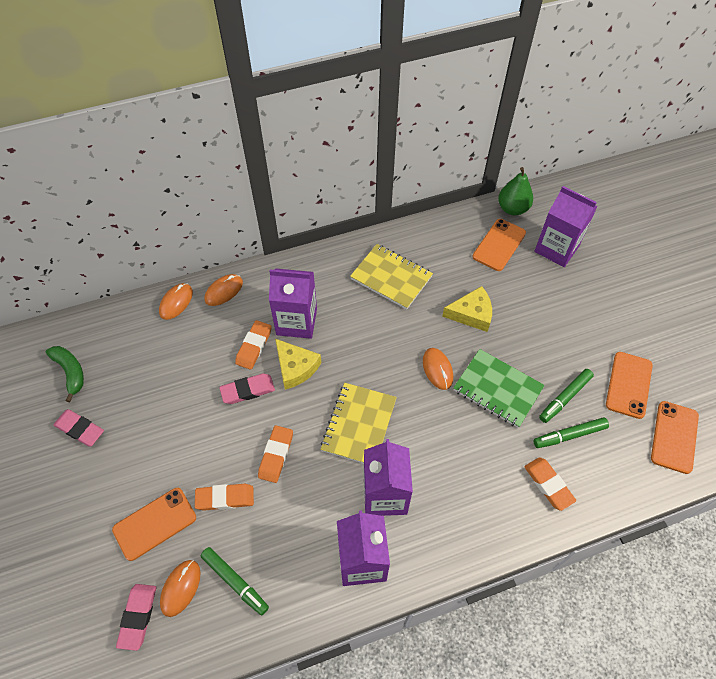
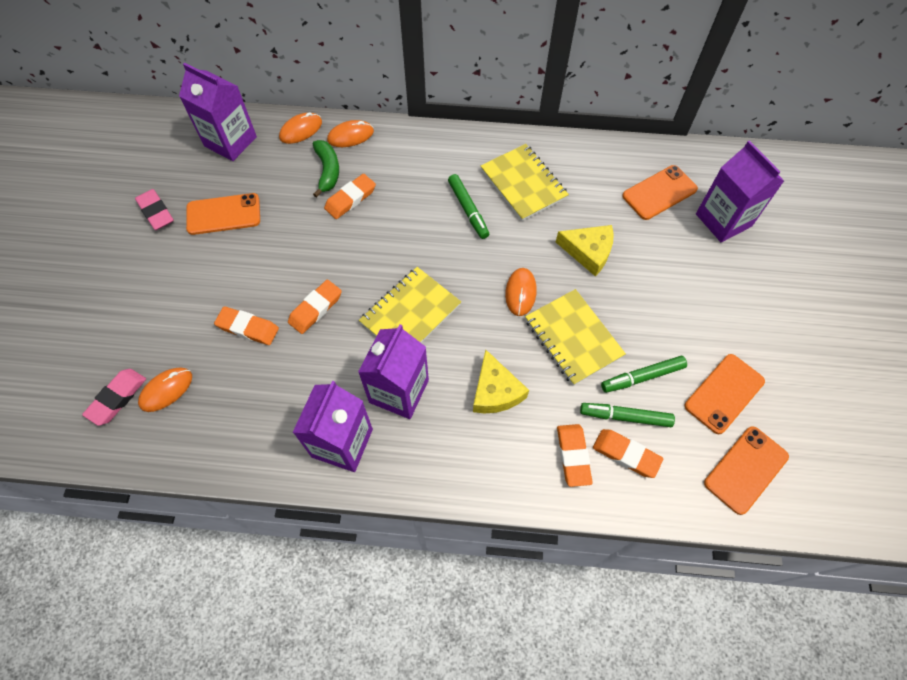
camera: 25 degrees right, 5 degrees up
(70, 372) = (175, 158): green banana -> green banana (328, 171)
(155, 523) = (175, 323): orange phone -> orange phone (223, 214)
(235, 582) = (216, 407): green marker -> green marker (468, 210)
(248, 390) = (322, 238): pink eraser -> none
(295, 367) = (379, 234): yellow cheese -> yellow cheese (495, 391)
(296, 321) = (404, 191): purple carton -> purple carton (230, 141)
(497, 389) = (573, 338): green notebook -> yellow notebook
(512, 209) = (696, 160): green pear -> none
(586, 465) = (626, 454): none -> orange eraser

